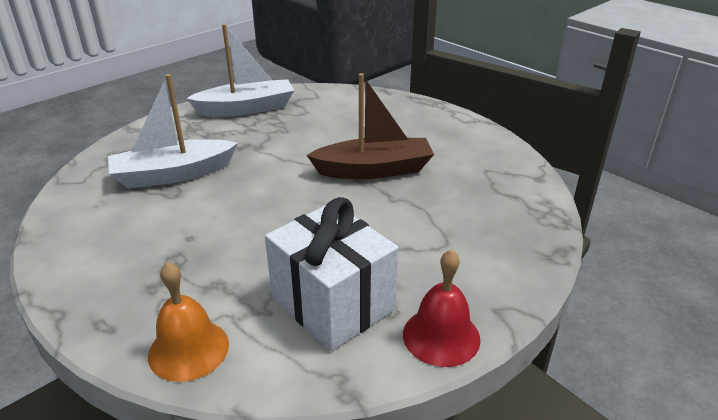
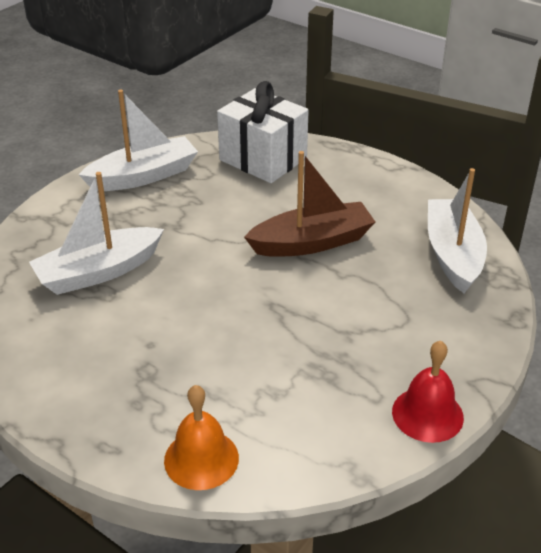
camera: 10 degrees left, 5 degrees up
(332, 303) = (319, 396): white gift -> white gift (263, 159)
(506, 192) = (453, 254): none -> white boat

